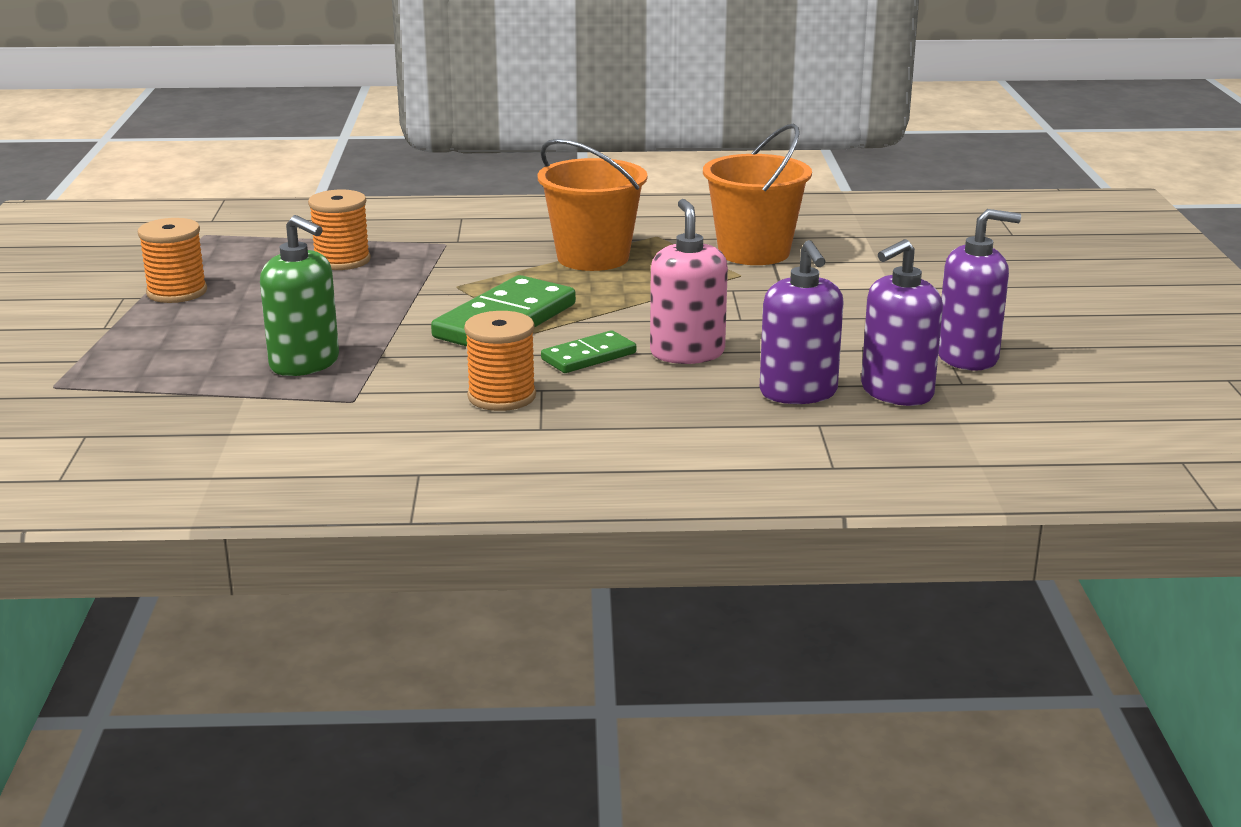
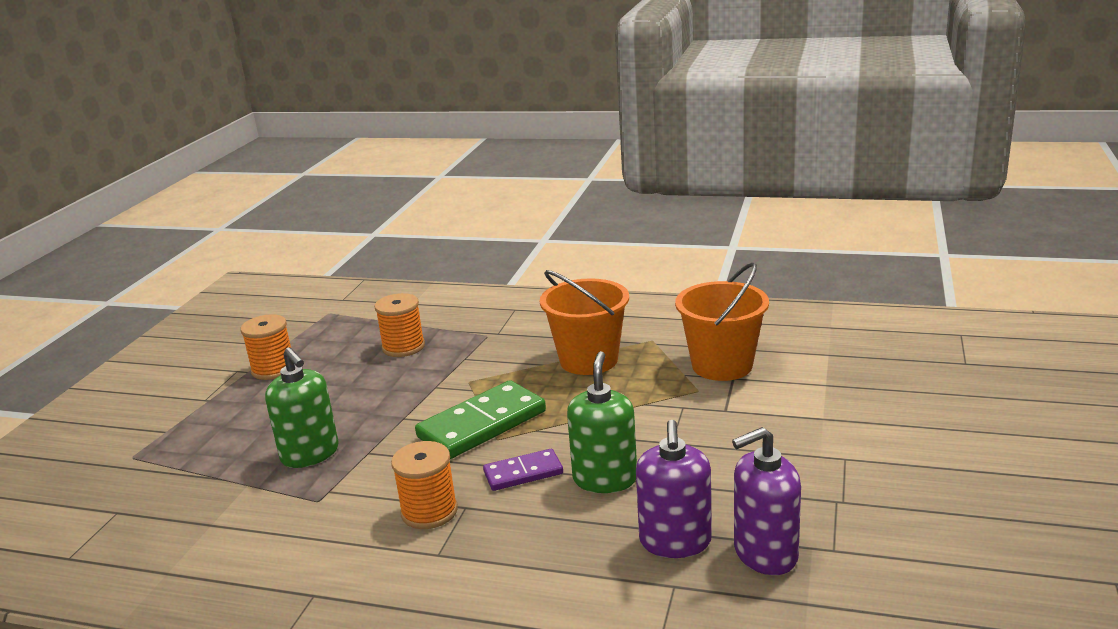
camera: 20 degrees right, 0 degrees up
(589, 356) = (523, 473): green domino -> purple domino
(687, 353) = (605, 479): pink soap dispenser -> green soap dispenser
(967, 357) = (854, 516): purple soap dispenser -> none

